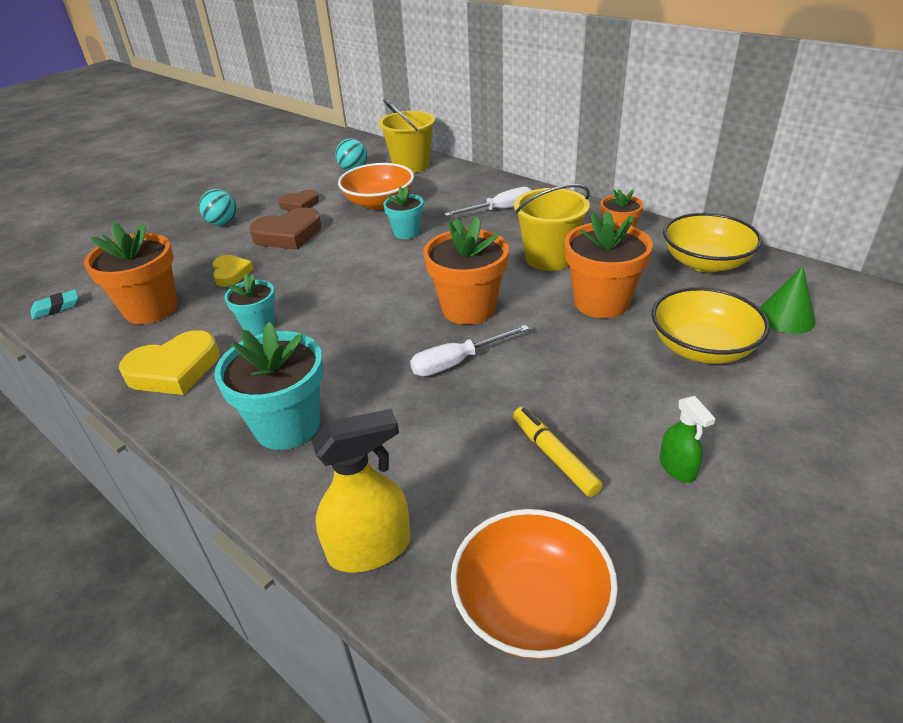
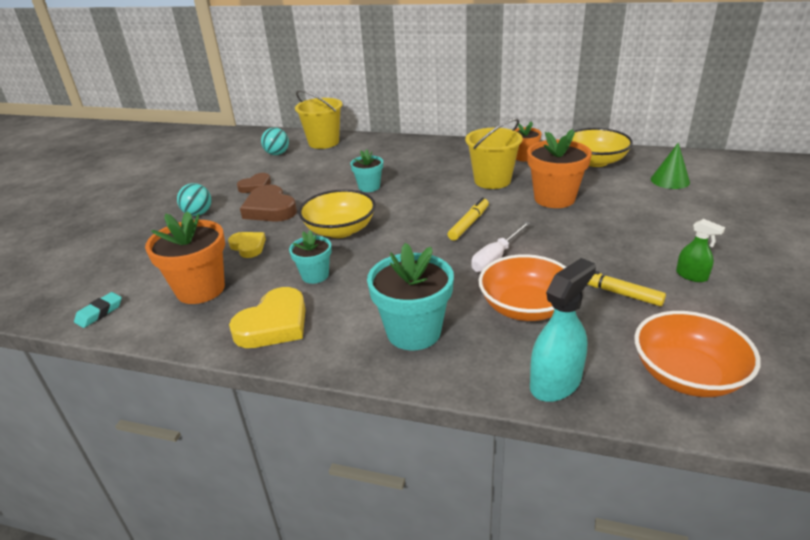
camera: 25 degrees left, 5 degrees down
(288, 234) = (270, 209): brown heart -> brown heart turned 105 degrees clockwise
(370, 548) = (555, 382): yellow spray bottle -> turquoise spray bottle
(379, 202) = (324, 172): orange bowl -> orange bowl (525, 307)
(468, 308) = (469, 224): orange flower pot -> yellow marker
(499, 210) = (425, 158): white screwdriver -> none
(702, 348) = (640, 209): yellow bowl -> yellow bowl (340, 230)

